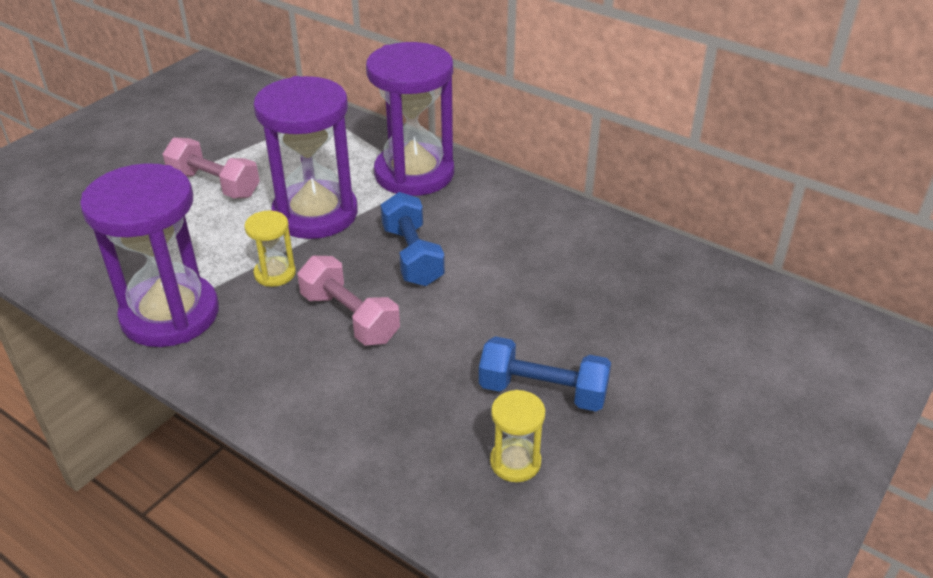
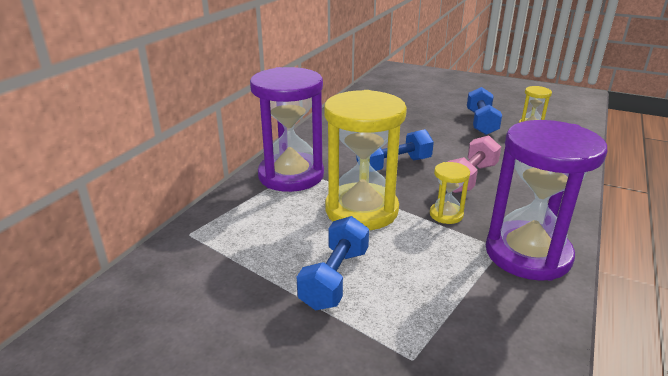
camera: 100 degrees left, 10 degrees down
(214, 185) = (335, 278): pink dumbbell -> blue dumbbell
(315, 214) = (361, 210): purple hourglass -> yellow hourglass

